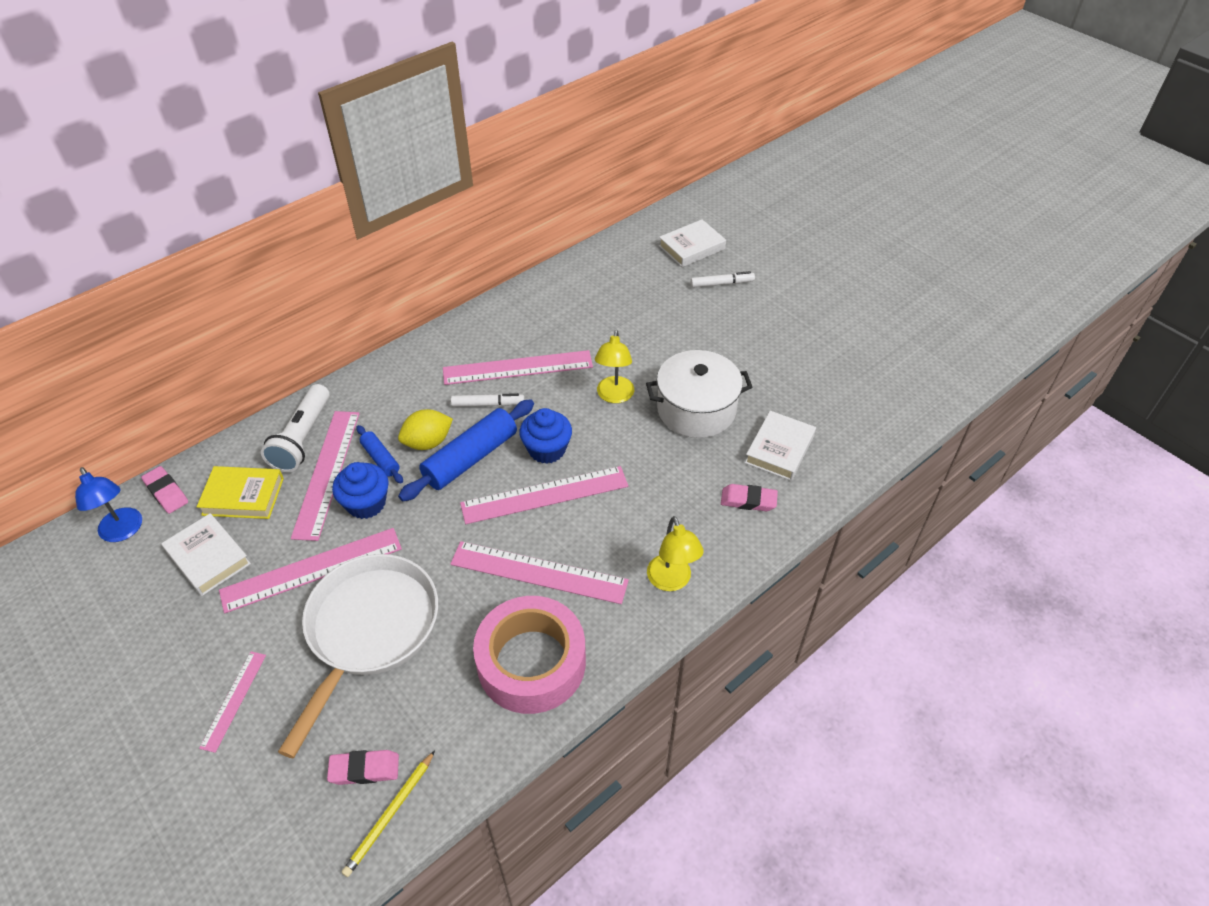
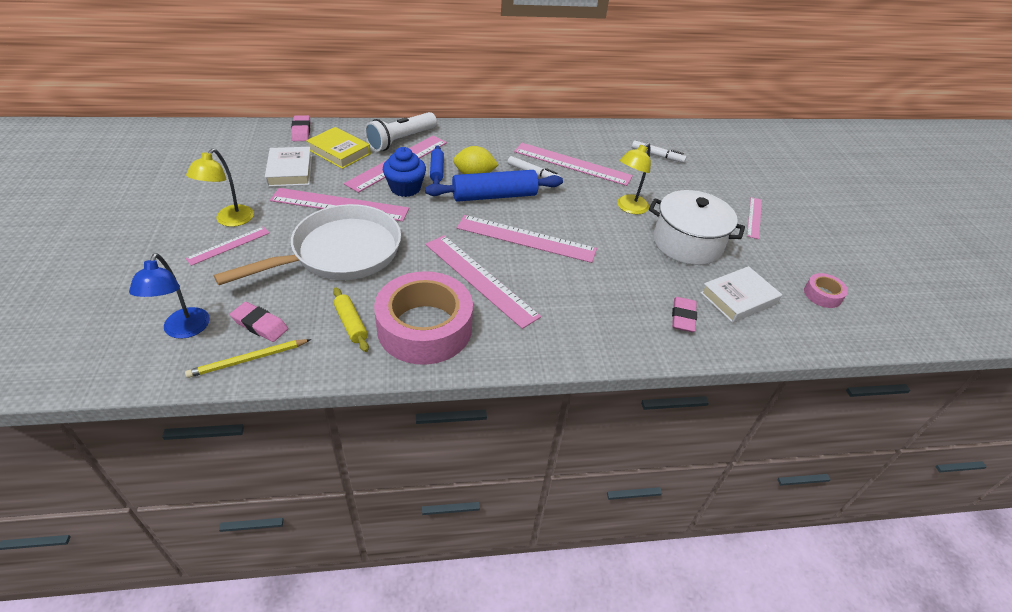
camera: 30 degrees right, 5 degrees down
(123, 531) = (261, 138): blue lamp -> blue lamp (184, 330)
(456, 706) = (351, 324): none -> yellow rolling pin
(547, 449) = (551, 215): blue cupcake -> none
(672, 581) = (574, 335): yellow lamp -> yellow lamp (230, 220)
(691, 247) = (765, 152): white book -> none
(721, 284) = (772, 181): white marker -> white marker (657, 155)
(734, 341) = (754, 217): none -> pink ruler
(748, 500) = (683, 317): pink eraser -> pink eraser turned 60 degrees clockwise
(842, 402) = (822, 295): none -> pink tape

